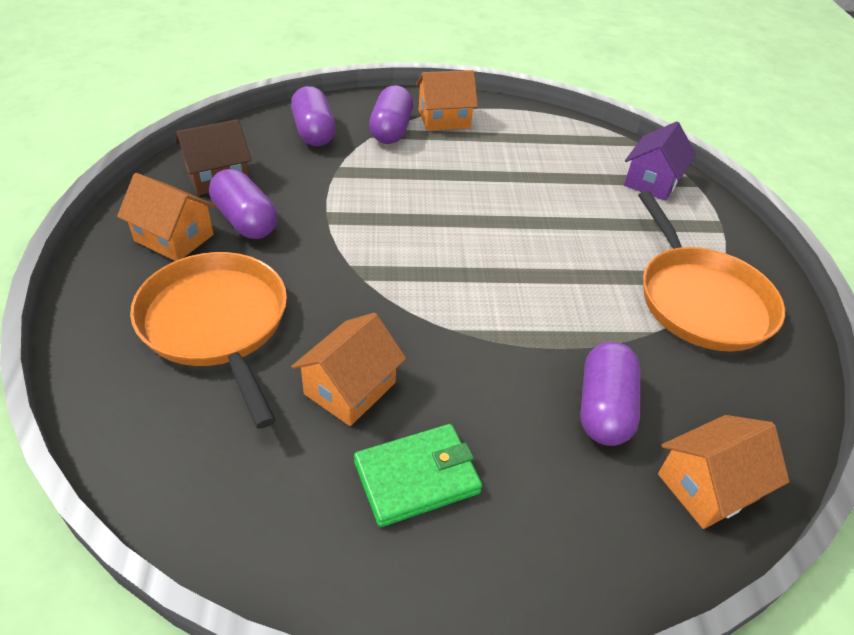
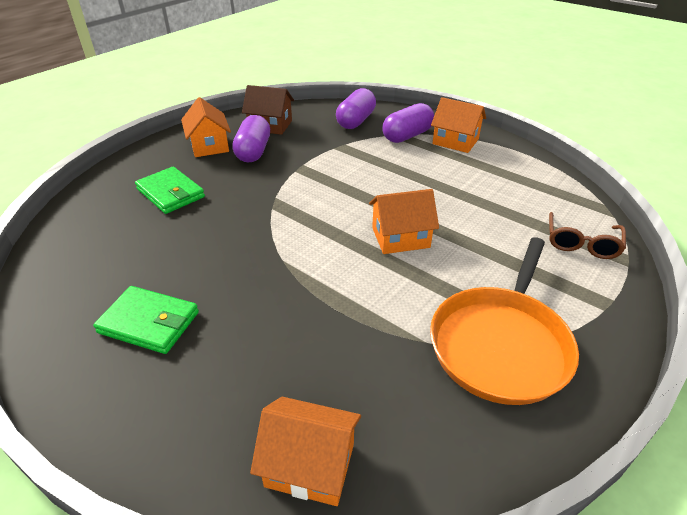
camera: 45 degrees right, 5 degrees down
(216, 323) = (171, 193): orange pan -> green wallet
(350, 388) = (184, 257): orange house -> orange house (400, 237)
(604, 408) = (311, 363): purple capsule -> none
(652, 181) = (581, 243): purple house -> brown glasses

